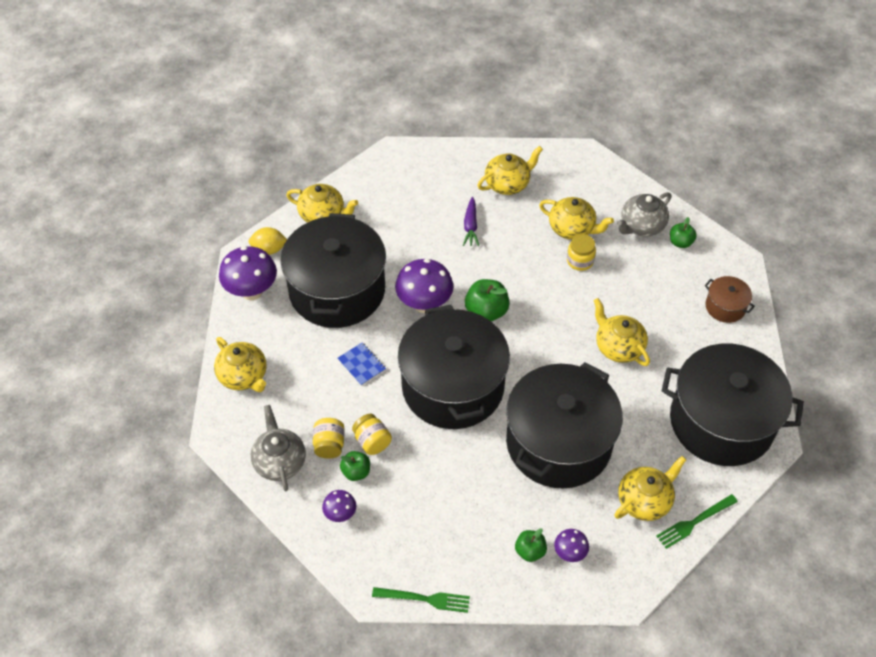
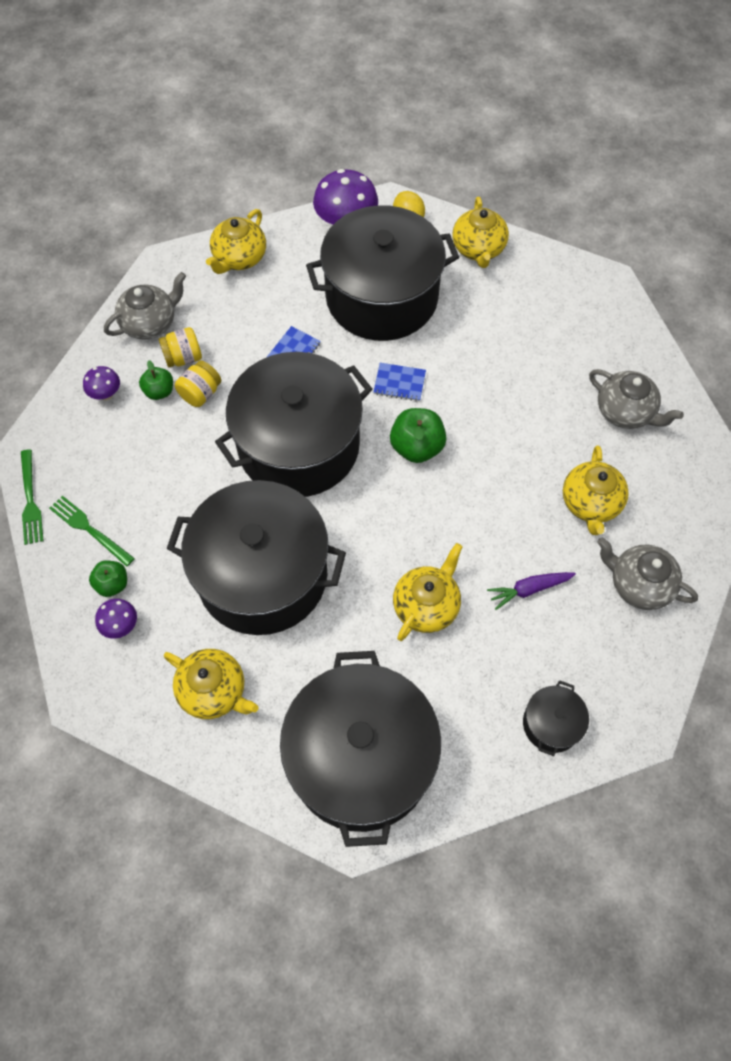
camera: 70 degrees right, 10 degrees up
(424, 304) = (399, 383): purple mushroom -> blue notebook
(470, 226) = (537, 393): purple carrot -> purple carrot (529, 589)
(507, 184) = (625, 412): yellow teapot -> grey teapot
(580, 261) = (542, 526): yellow jar -> none
(680, 242) = (635, 640): green apple -> none
(694, 522) = (202, 757): green fork -> green fork (89, 529)
(725, 307) = (551, 724): brown pot -> black pot

